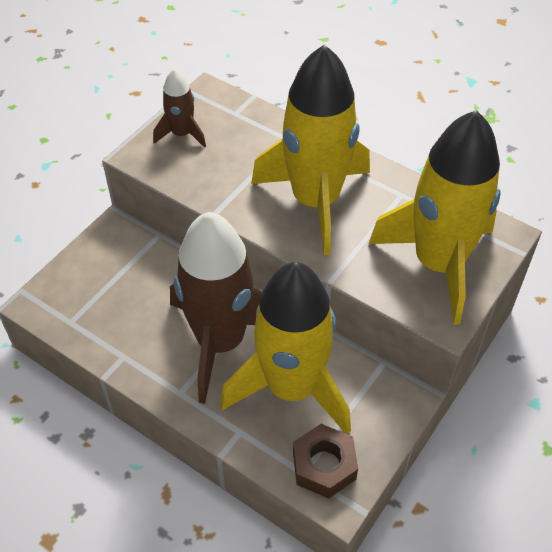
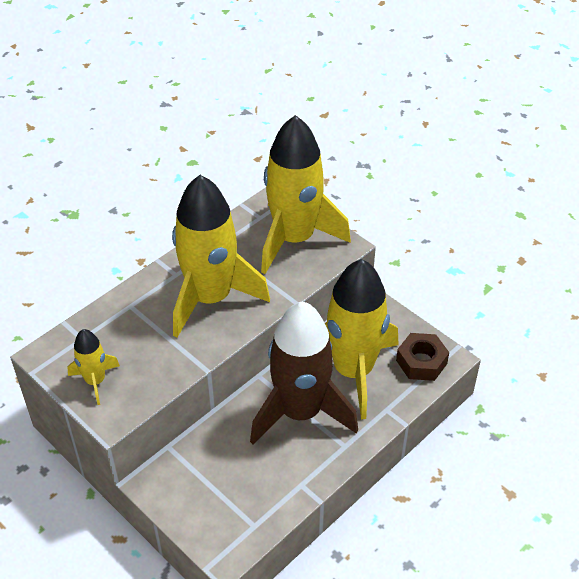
camera: 80 degrees left, 5 degrees down
(182, 134) = (95, 381): brown rocket -> yellow rocket

